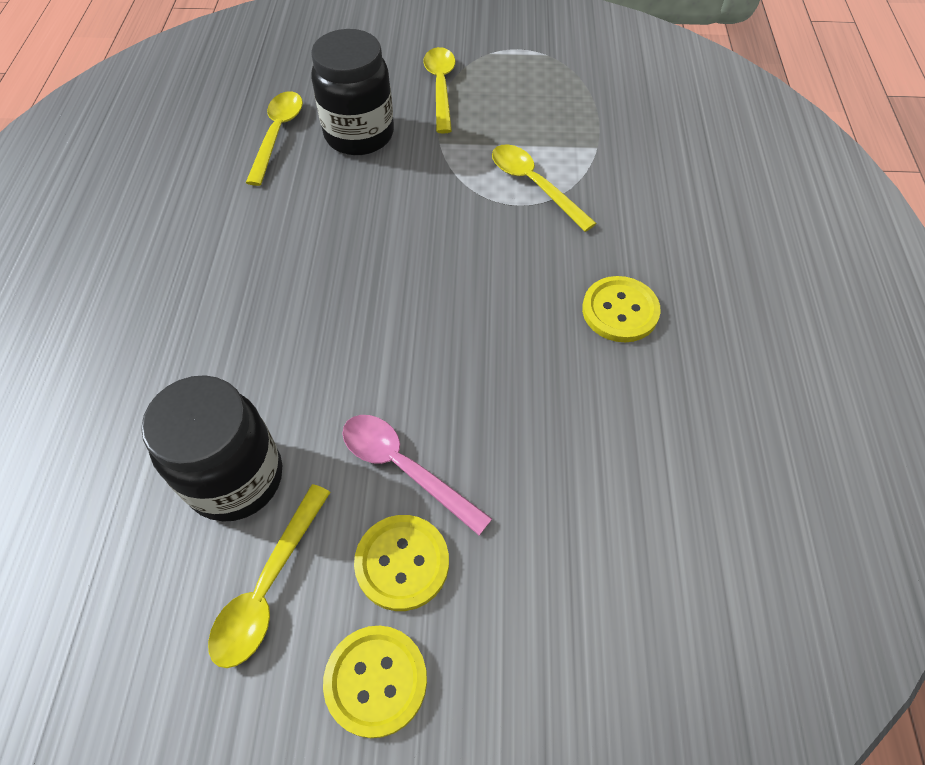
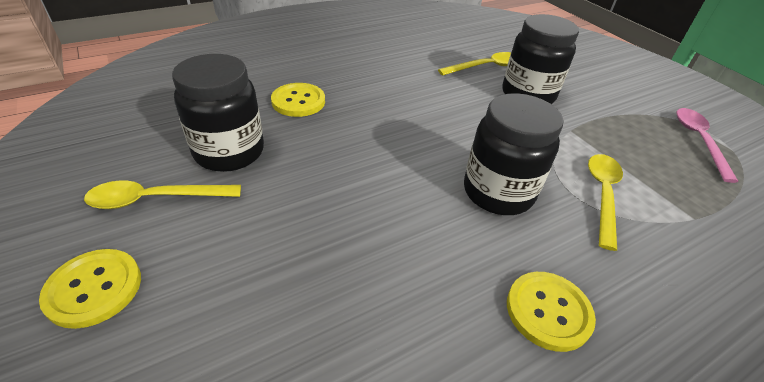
camera: 55 degrees right, 15 degrees down
(402, 563) = (200, 261): yellow button -> yellow button (298, 101)
(404, 468) = (282, 228): pink spoon -> pink spoon (698, 141)
(440, 87) = (616, 111): yellow spoon -> none
(479, 259) = (498, 192): none -> black jar

